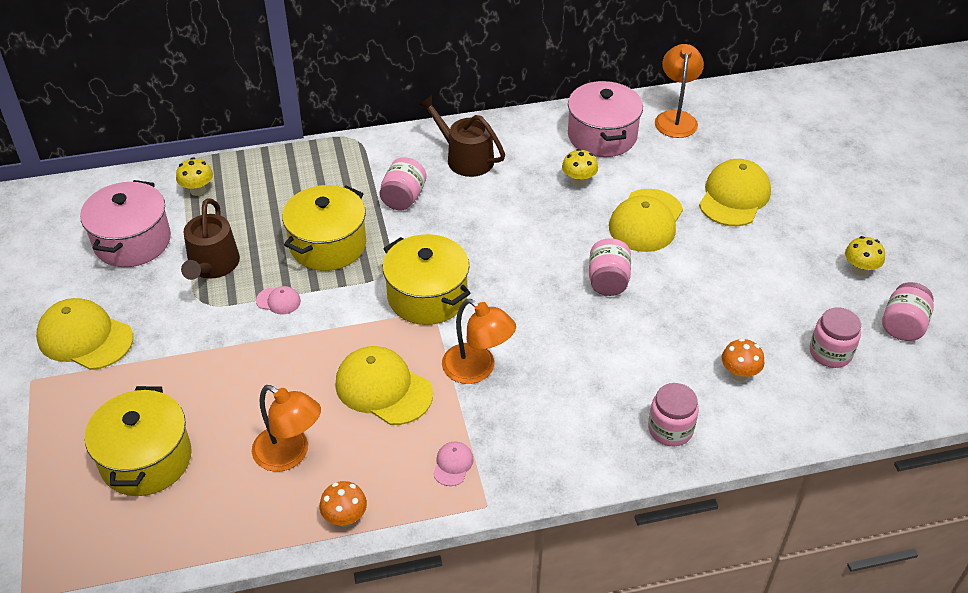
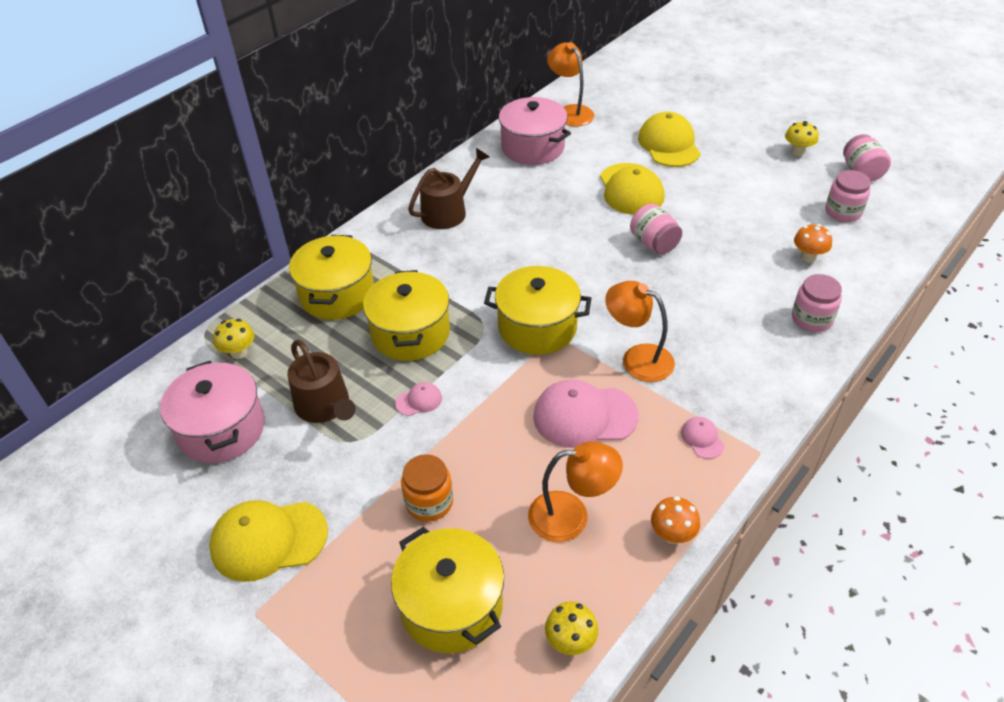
camera: 35 degrees left, 0 degrees up
(207, 379) = (429, 502): none -> orange jar
(308, 183) = (337, 294): none -> yellow pot
(383, 388) = (584, 416): yellow cap -> pink cap
(403, 198) = (432, 265): pink jar -> none
(465, 158) = (448, 211): brown watering can -> brown watering can turned 135 degrees clockwise
(477, 370) = (637, 358): orange lamp -> orange lamp turned 150 degrees counterclockwise
(578, 181) = (553, 186): yellow mushroom -> yellow mushroom (570, 641)

